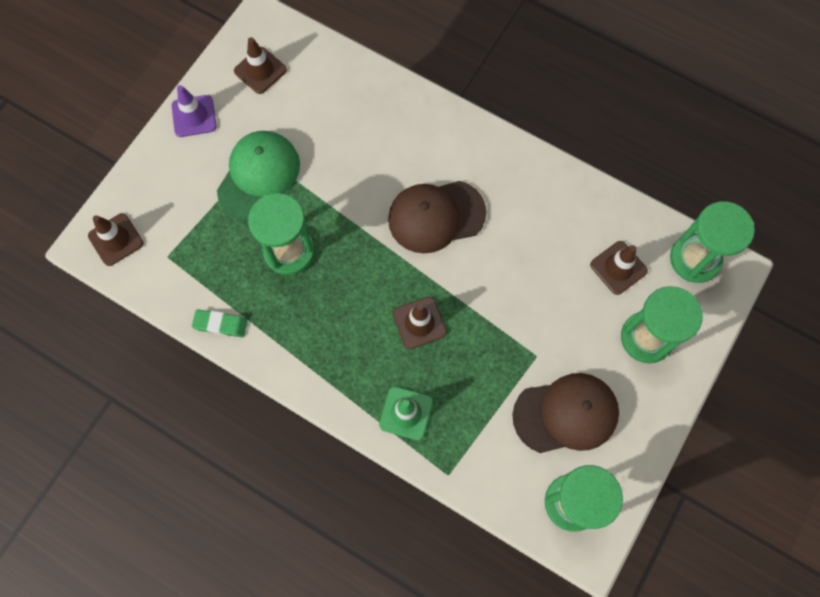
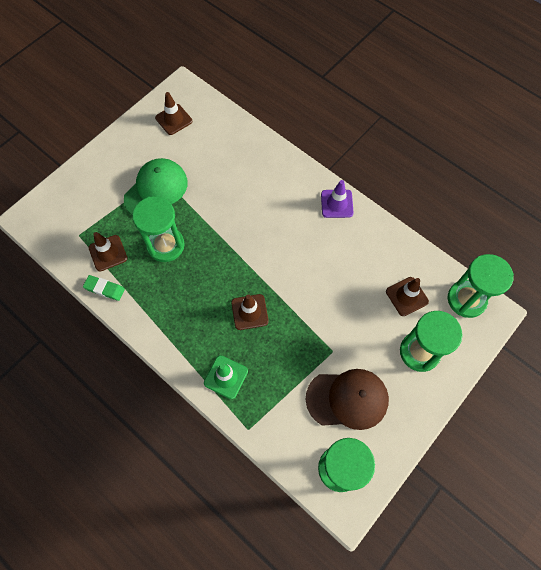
camera: 10 degrees right, 5 degrees down
(116, 239) = (45, 218): brown traffic cone -> brown traffic cone (108, 253)
(194, 116) = (120, 143): purple traffic cone -> purple traffic cone (337, 204)
(436, 216) = (277, 238): brown cap -> none

